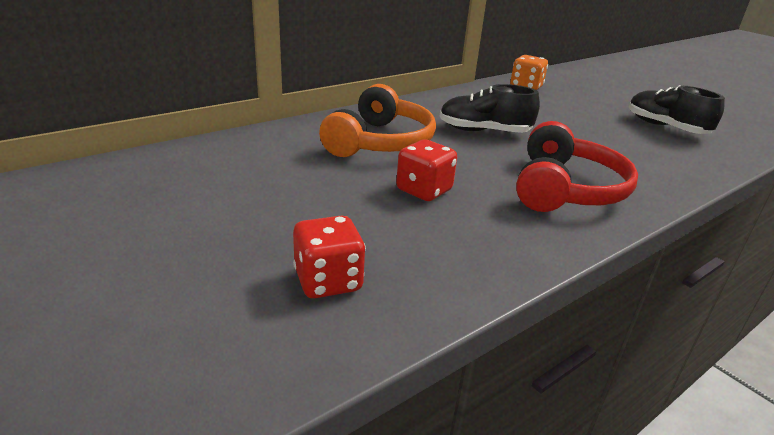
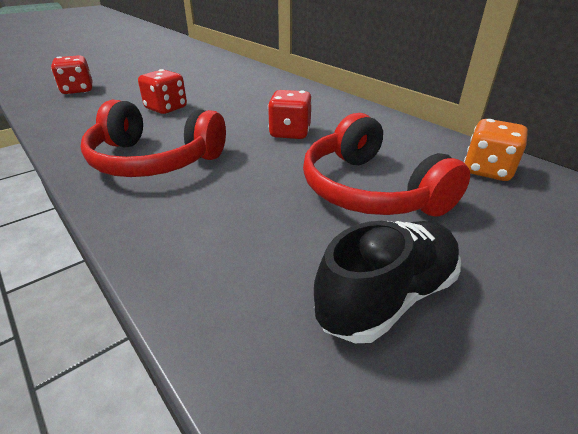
camera: 90 degrees right, 5 degrees up
(379, 142) = (251, 96): orange headphones -> none
(484, 131) = (290, 133): black shoe -> red dice
(568, 117) = (370, 190): none -> red headphones

